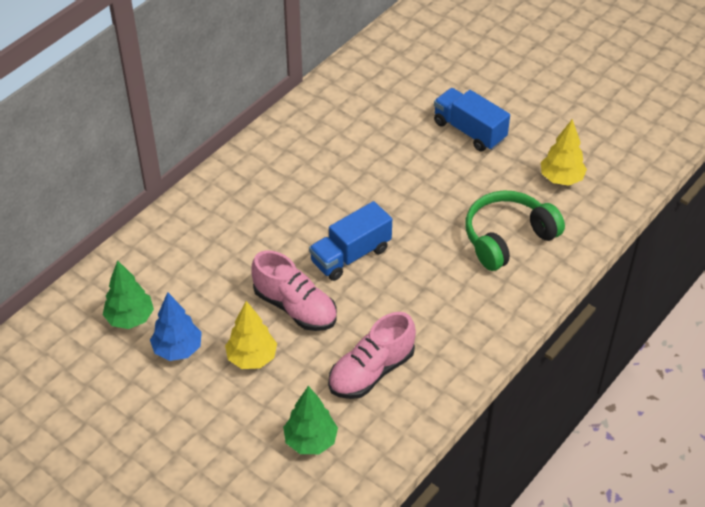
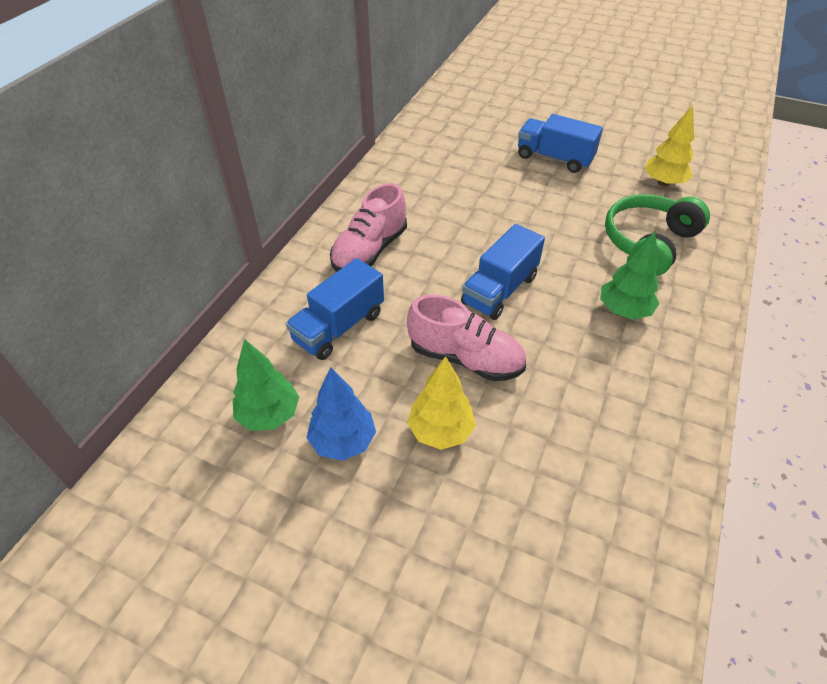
camera: 15 degrees left, 0 degrees up
(204, 260) = (339, 327): none -> blue truck
(310, 441) = (563, 526): green tree -> green tree (623, 310)
(371, 371) = (590, 414): pink shoe -> pink shoe (370, 250)

